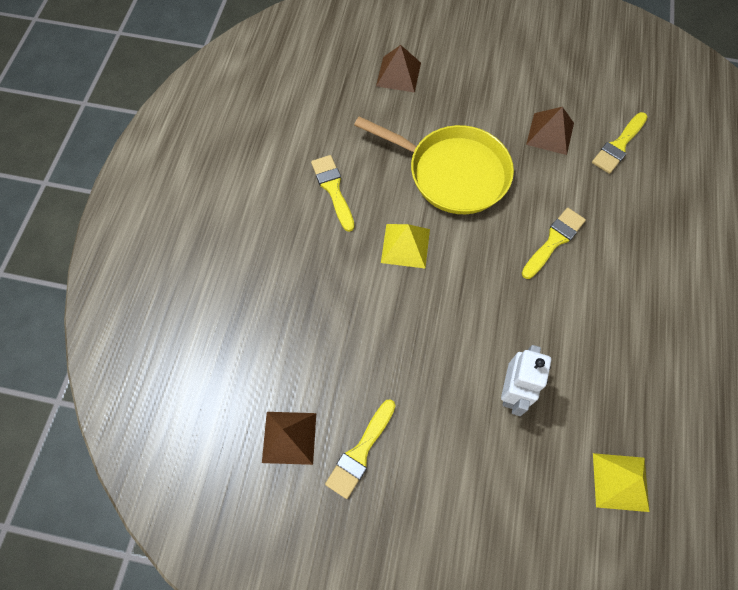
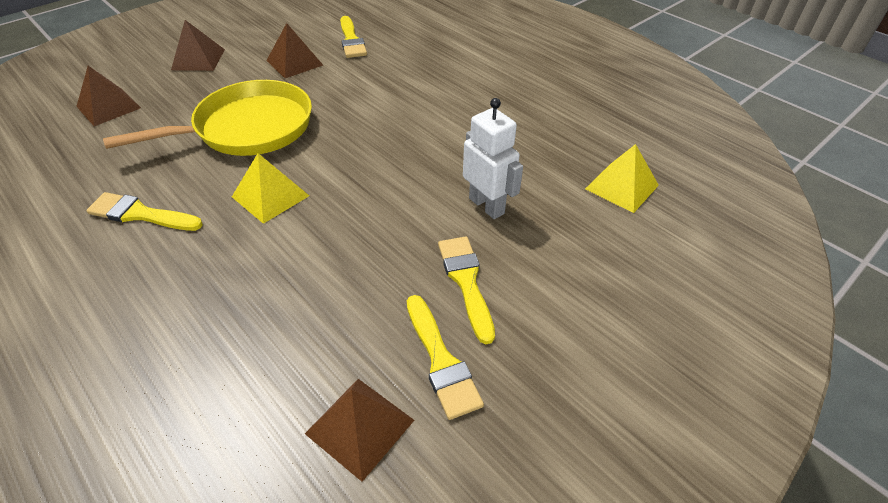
camera: 55 degrees left, 20 degrees down
(492, 71) = (198, 59): none -> brown pyramid
(554, 241) = (383, 109): yellow brush -> yellow brush (466, 282)

